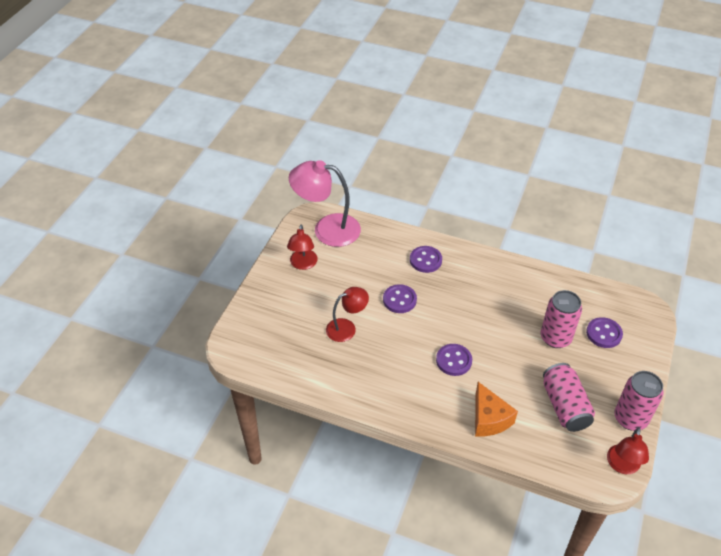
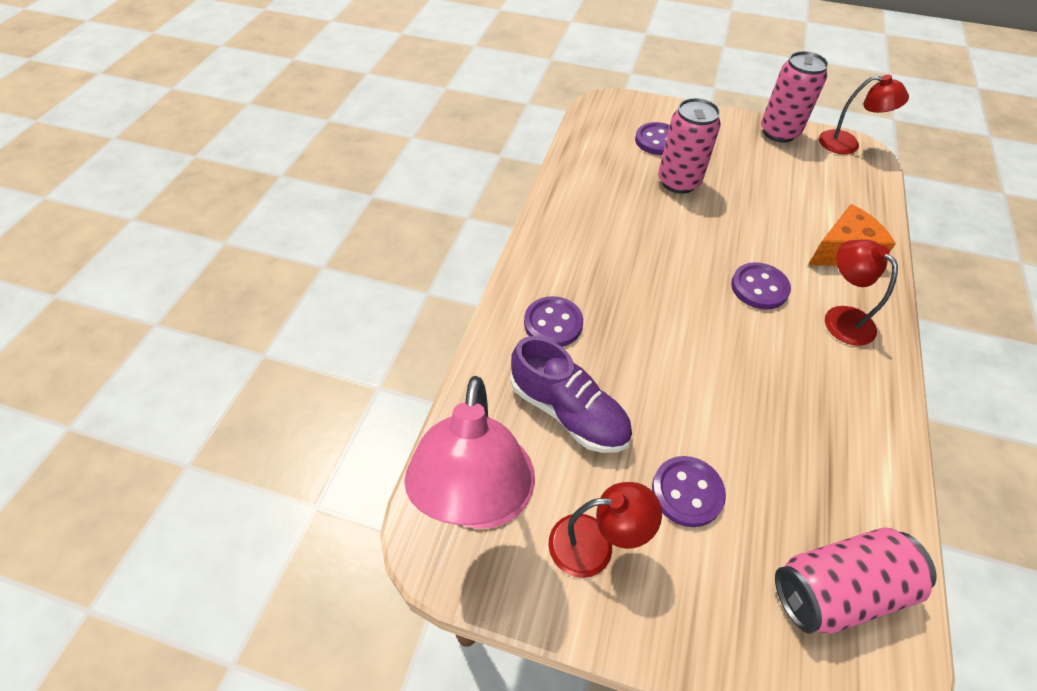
camera: 95 degrees left, 5 degrees up
(347, 328) = (744, 442): red lamp -> red lamp (841, 318)
(369, 262) = (568, 412): none -> purple shoe
(399, 300) = (655, 360): purple button -> purple button (687, 492)
(564, 406) = (787, 181): pink can -> pink can (838, 589)

